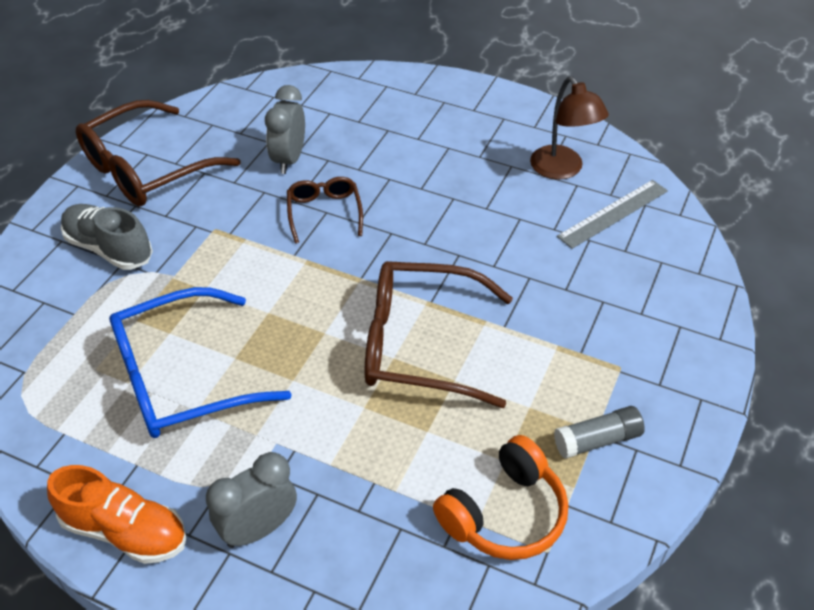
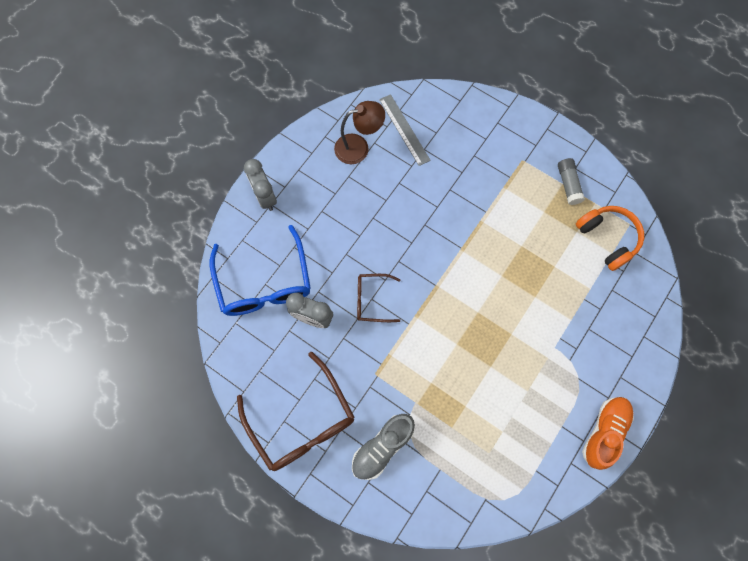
camera: 80 degrees left, 25 degrees up
(182, 378) = (502, 399): blue glasses -> blue glasses (264, 282)
(258, 529) = (608, 361): grey clock -> grey clock (265, 197)
(420, 344) = (494, 259): brown glasses -> none

